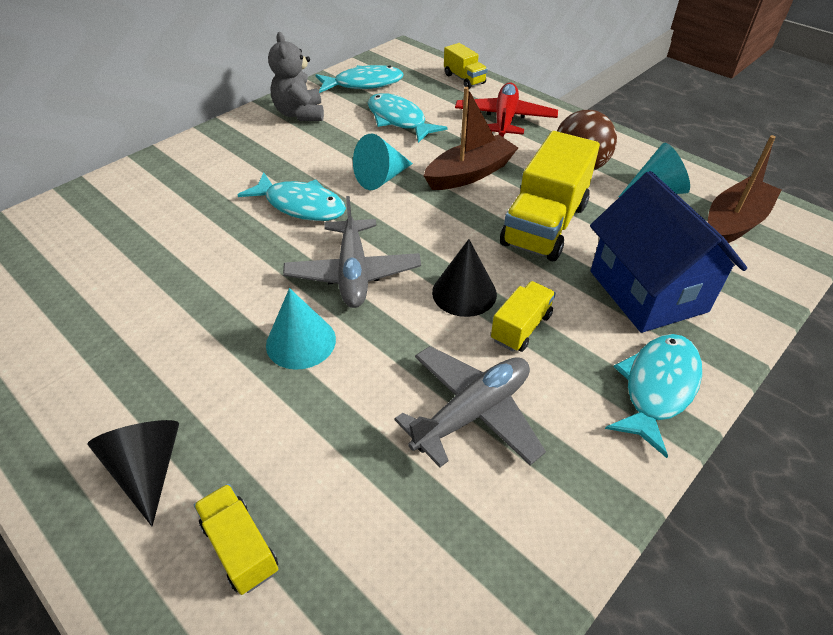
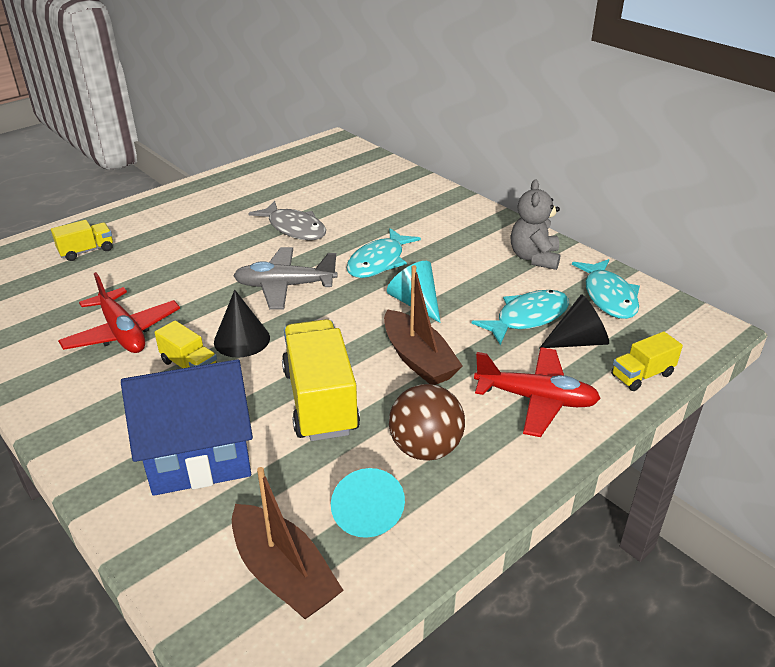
camera: 95 degrees right, 10 degrees down
(148, 469) = (151, 222): black cone -> black cone (578, 341)
(208, 283) = (294, 228): none -> grey fish
(300, 114) = (534, 258): grey teddy bear -> grey teddy bear turned 75 degrees counterclockwise
(301, 341) = (222, 265): turquoise cone -> none
(472, 412) = (122, 333): grey plane -> red plane
(544, 225) = (320, 400): yellow truck -> yellow truck turned 45 degrees clockwise
(657, 388) = (89, 432): turquoise fish -> none

